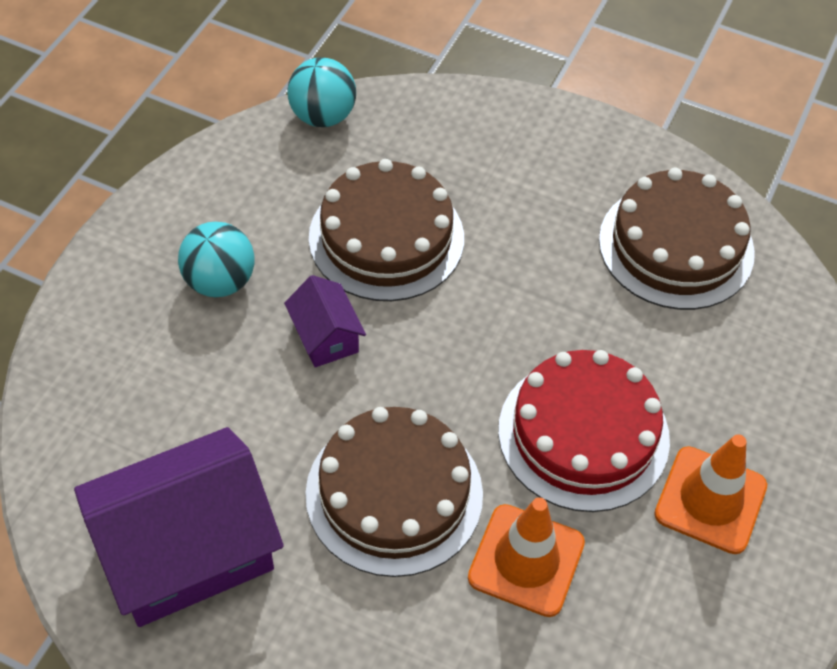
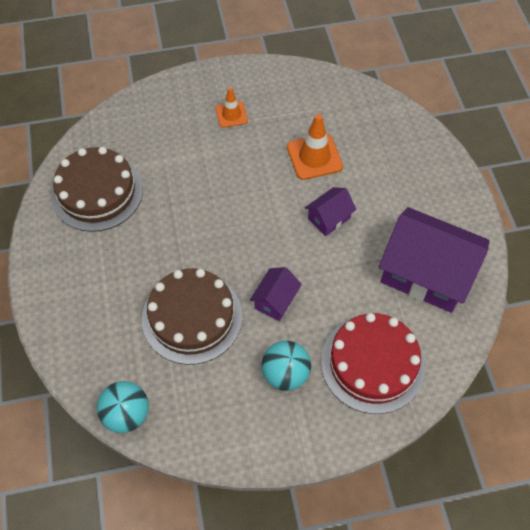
camera: 125 degrees left, 5 degrees up
(394, 494) = (329, 218): brown cake -> purple house
(583, 434) = (238, 170): red cake -> red cake (372, 363)
(710, 500) = (231, 114): orange traffic cone -> orange traffic cone, size x0.63

